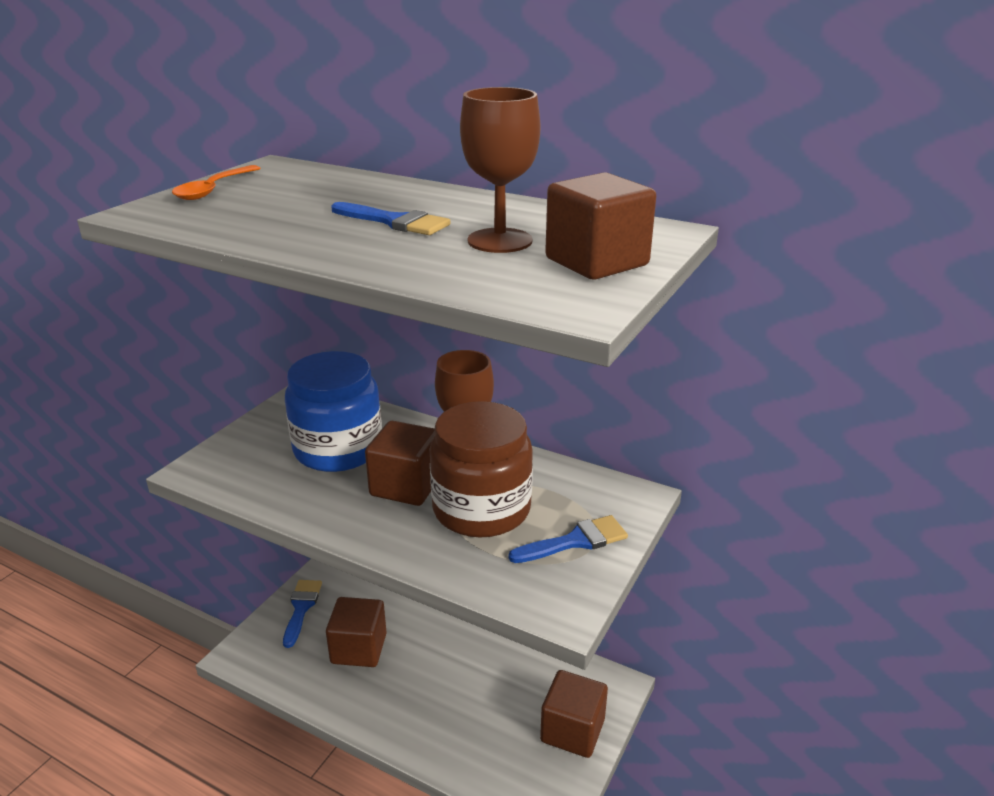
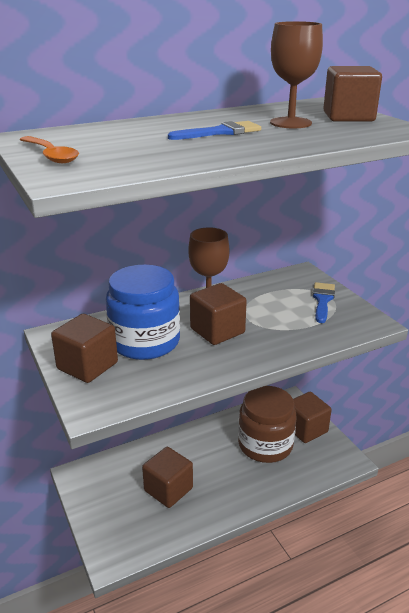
camera: 55 degrees left, 0 degrees up
(265, 436) = (87, 366): none -> brown cube
(301, 608) = (100, 504): blue brush -> none
(481, 509) = (267, 315): brown jar -> brown jar (265, 444)

